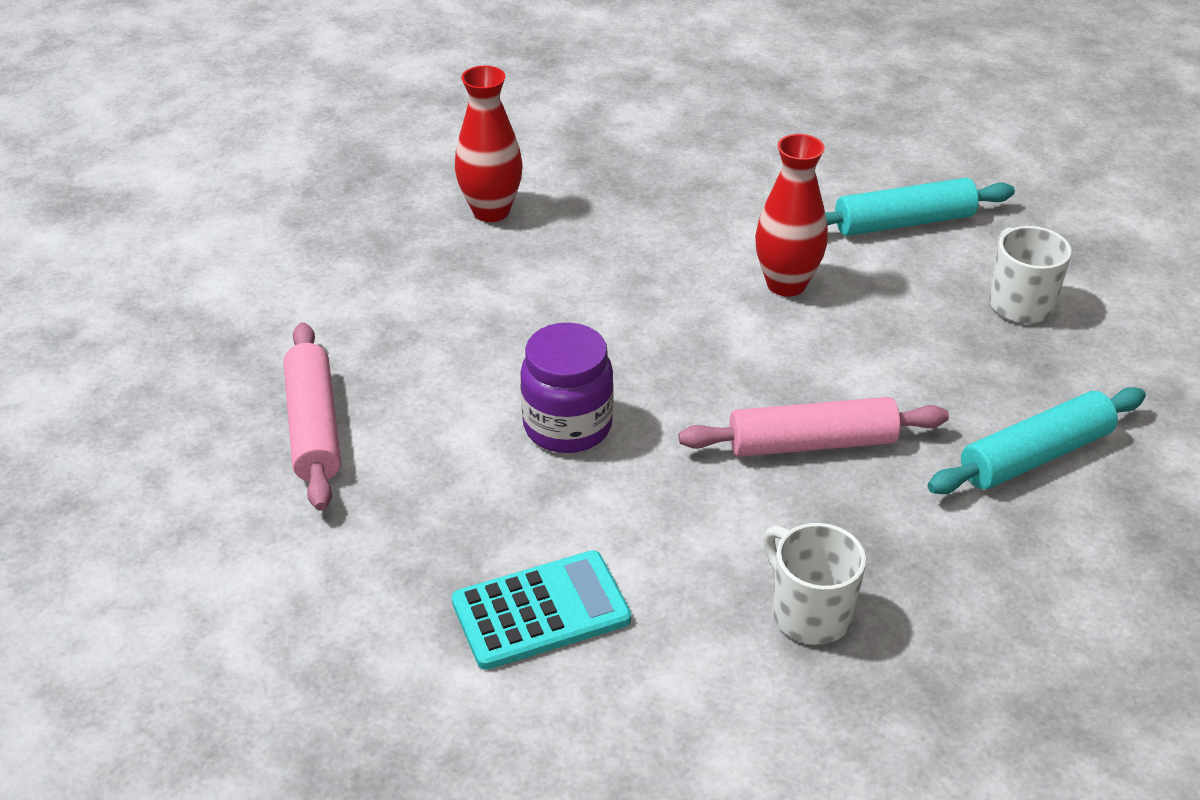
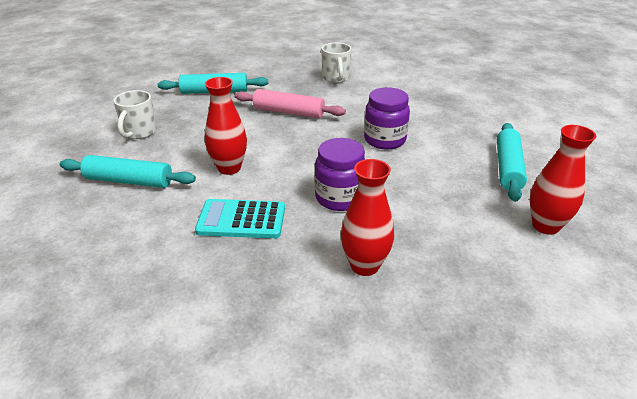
camera: 155 degrees left, 5 degrees down
(254, 329) = (545, 226): none -> red vase
(314, 427) = (507, 168): pink rolling pin -> turquoise rolling pin
(541, 611) = (424, 96): turquoise calculator -> turquoise calculator (241, 220)
(577, 286) = (339, 198): none -> purple jar

